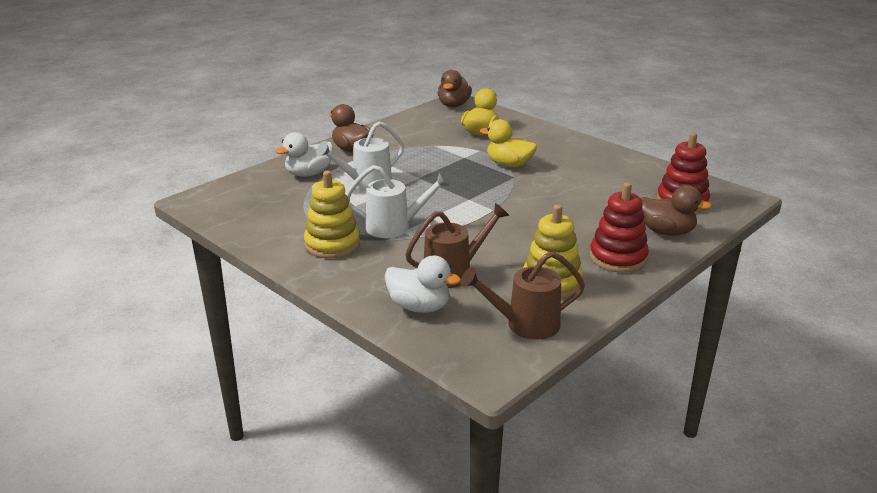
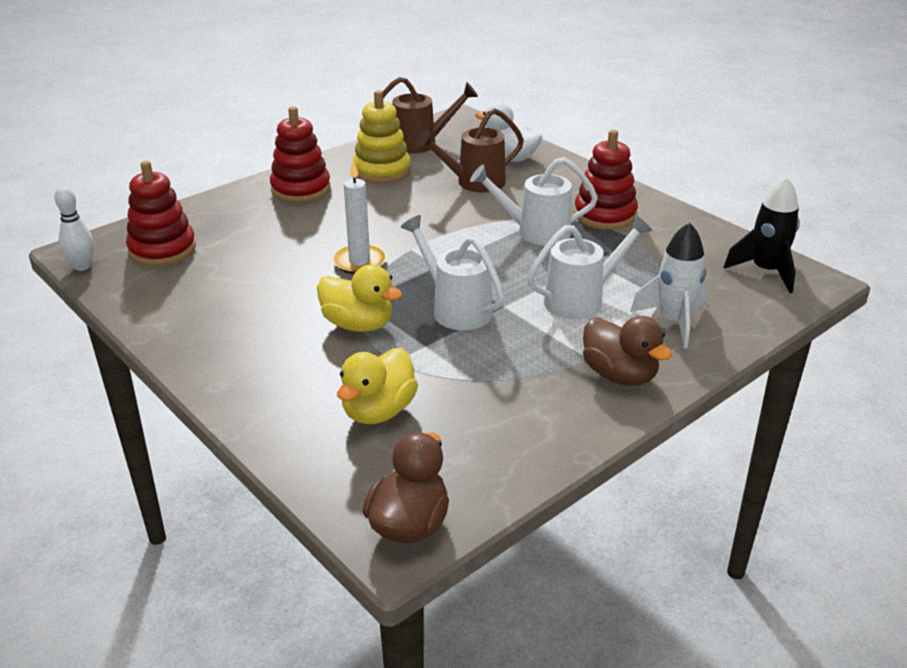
camera: 175 degrees left, 5 degrees up
(224, 205) = (765, 271): none -> black rocket
(309, 174) = (673, 321): white duck -> white rocket
(332, 244) = (605, 215): yellow stacking toy -> red stacking toy
(450, 175) = (455, 308): none -> white watering can
(528, 199) = (359, 262): none -> white candle
(666, 232) = (223, 213): brown duck -> none
(725, 188) = (82, 266): none -> white bowling pin

